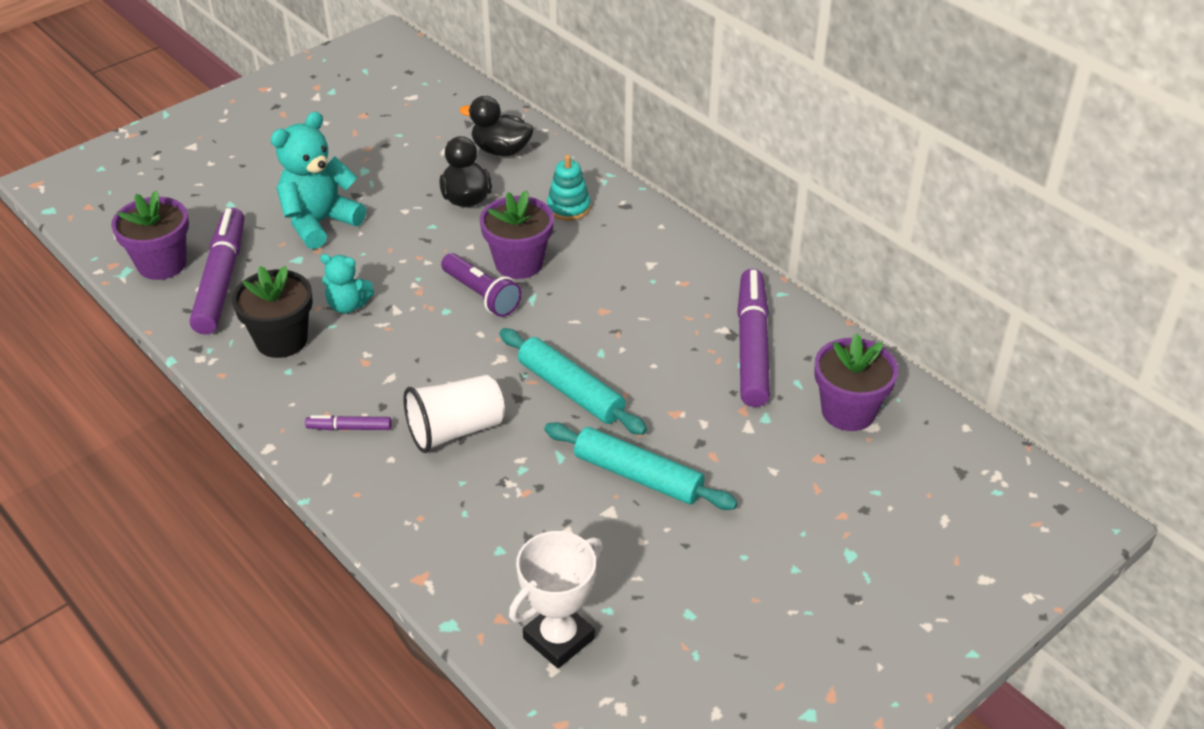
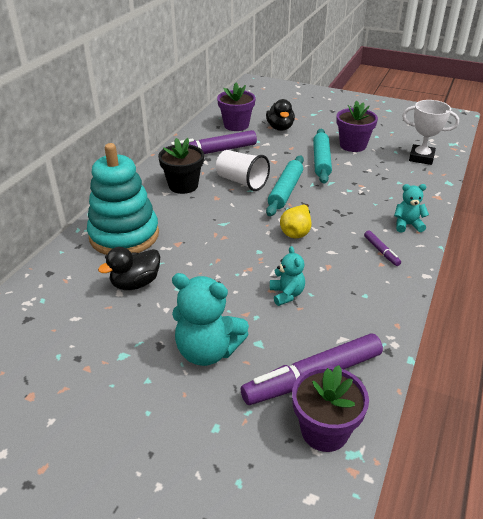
camera: 115 degrees left, 5 degrees down
(281, 340) = (343, 311): black flower pot -> black flower pot (183, 185)
(380, 490) = (407, 225): none -> turquoise teddy bear
(455, 430) = (346, 216): white cup -> white cup (241, 182)
(458, 361) = (296, 232): none -> yellow pear
(481, 295) = (234, 242): purple flashlight -> none
(501, 150) = (64, 287): black duck -> black duck (280, 128)
(519, 263) = (194, 238): purple flower pot -> purple flower pot (353, 145)
(568, 207) = (124, 235): turquoise stacking toy -> turquoise stacking toy, size x2.21

